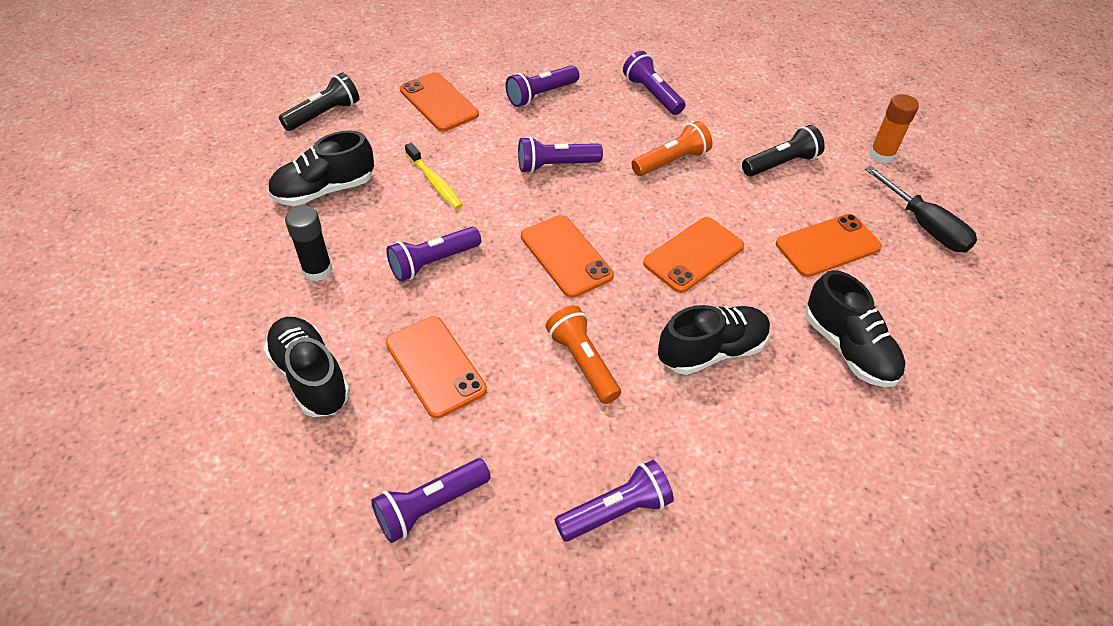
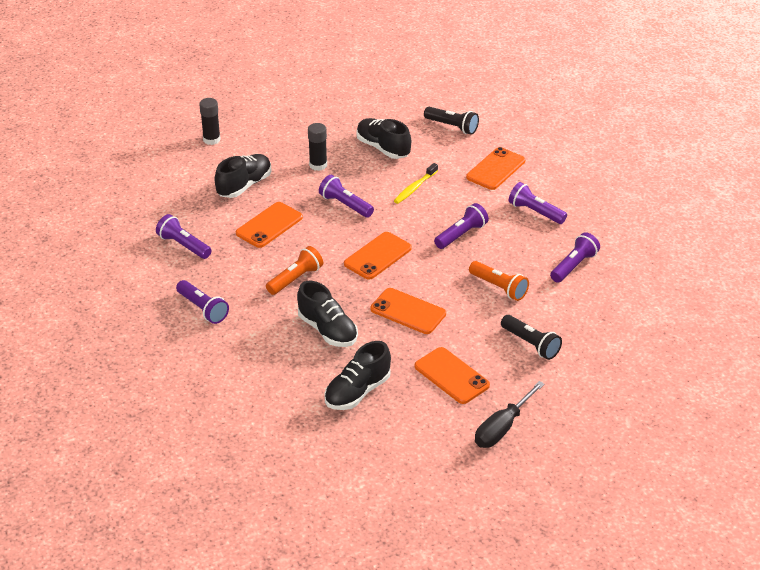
camera: 75 degrees right, 10 degrees down
(145, 396) = (211, 139): none -> black glue stick
(555, 165) = (461, 234): purple flashlight -> purple flashlight turned 75 degrees clockwise
(881, 155) = (577, 400): orange glue stick -> none

